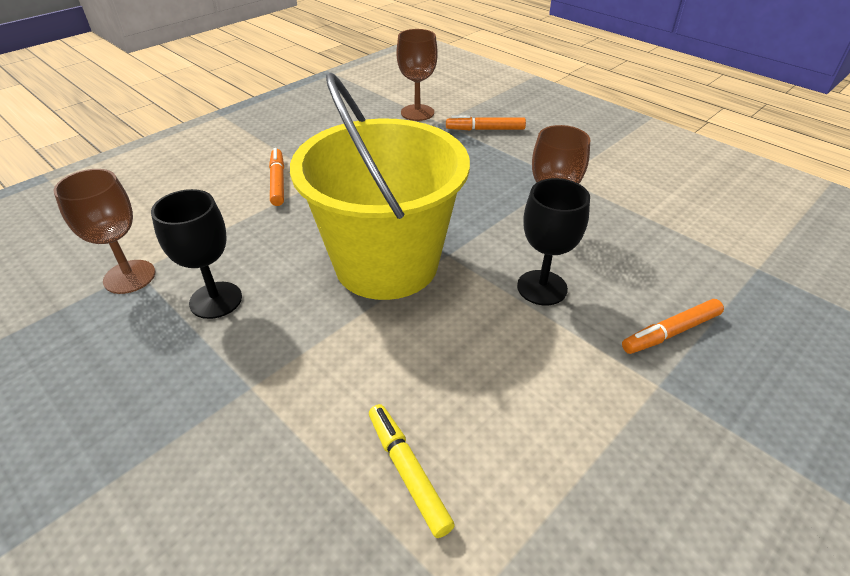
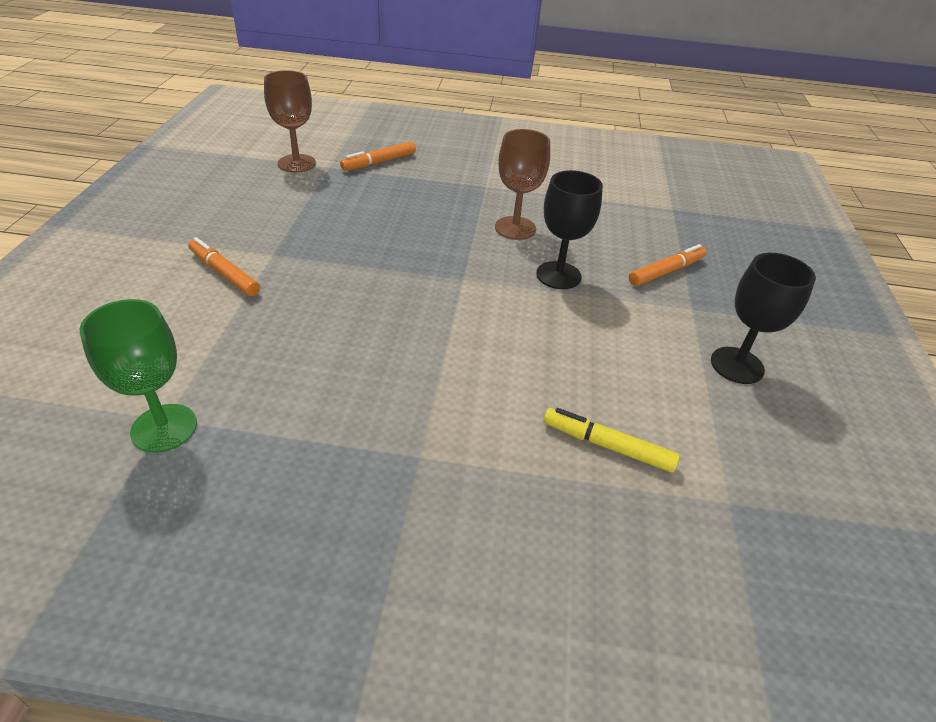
camera: 40 degrees left, 0 degrees up
(129, 277) = (164, 428): brown goblet -> green goblet
(216, 300) = (294, 405): black goblet -> black goblet (737, 365)
(386, 264) = (420, 306): yellow bucket -> none
(671, 332) = (666, 271): orange marker -> orange marker turned 150 degrees counterclockwise

